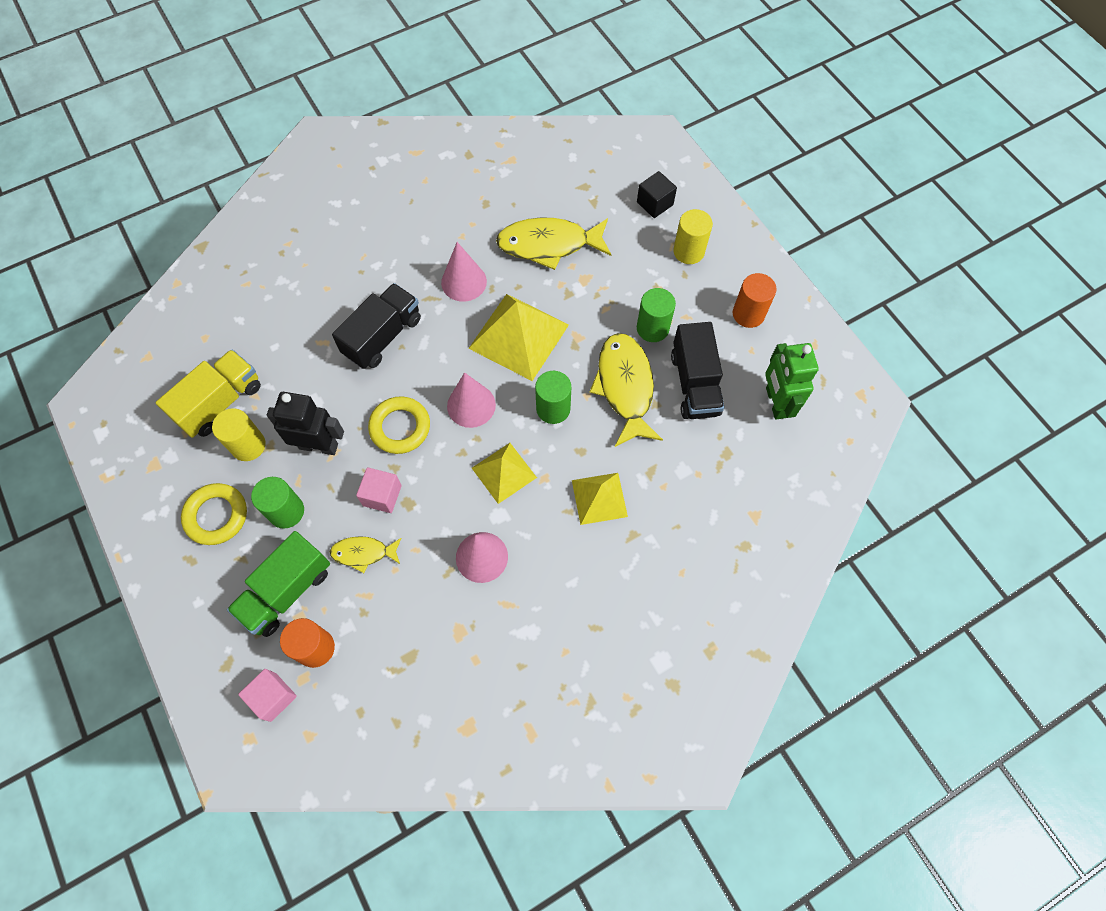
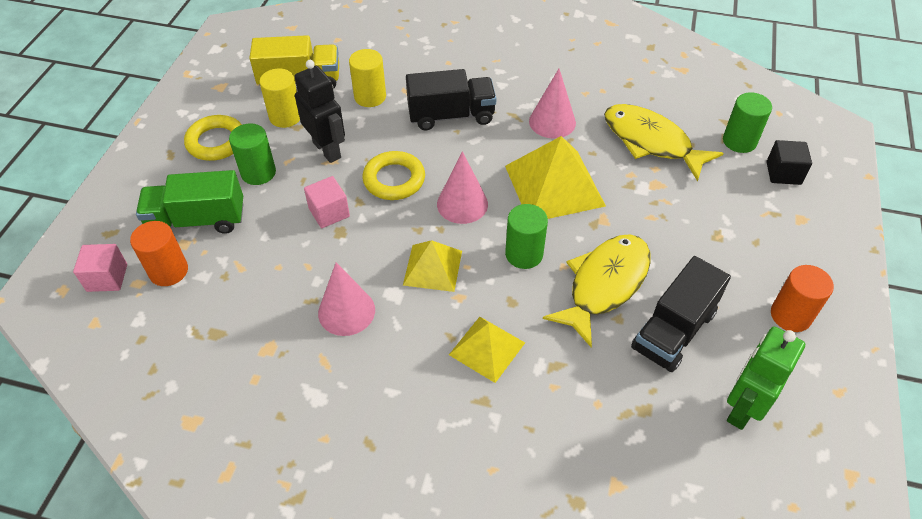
camera: 45 degrees right, 15 degrees down
(363, 553) = (272, 238): yellow fish -> none
(652, 328) = (679, 260): green cylinder -> green cylinder (739, 141)
(688, 251) = (779, 228): yellow cylinder -> yellow cylinder (370, 97)

